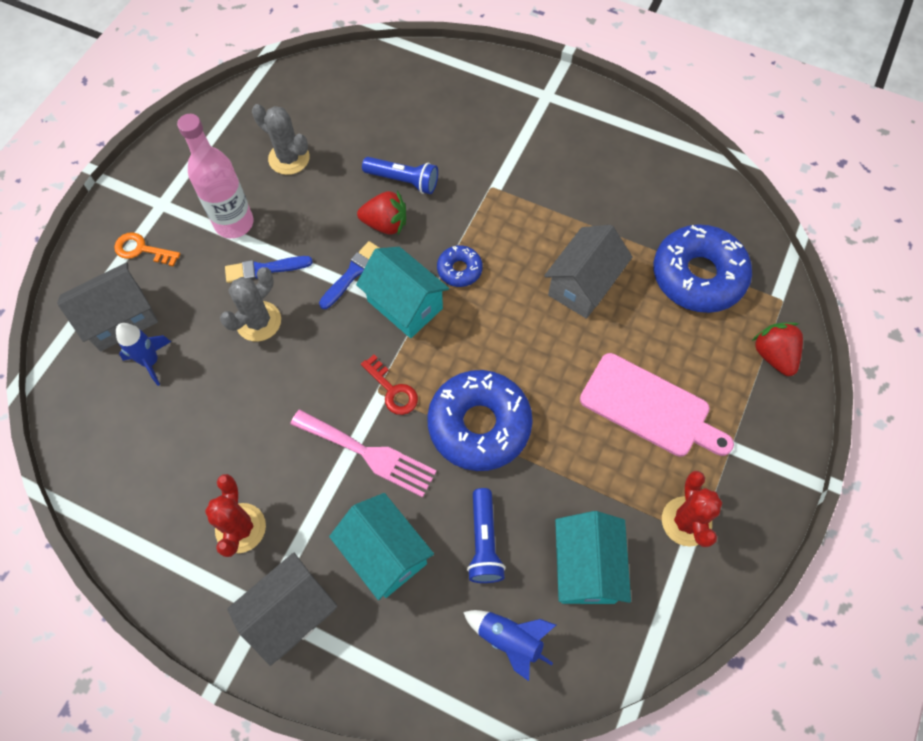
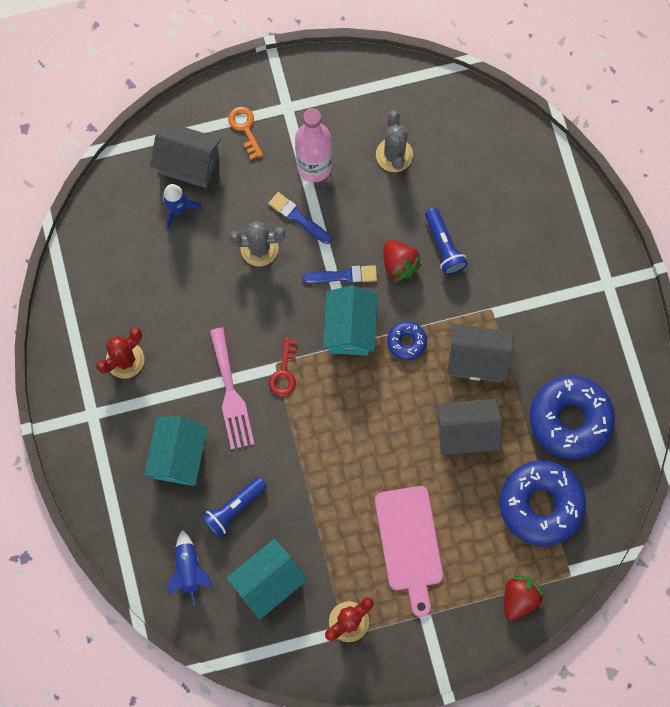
camera: 50 degrees right, 10 degrees up
(291, 613) = (102, 432): grey house -> grey house (476, 360)
(479, 425) = (306, 445): blue donut -> blue donut (570, 419)

